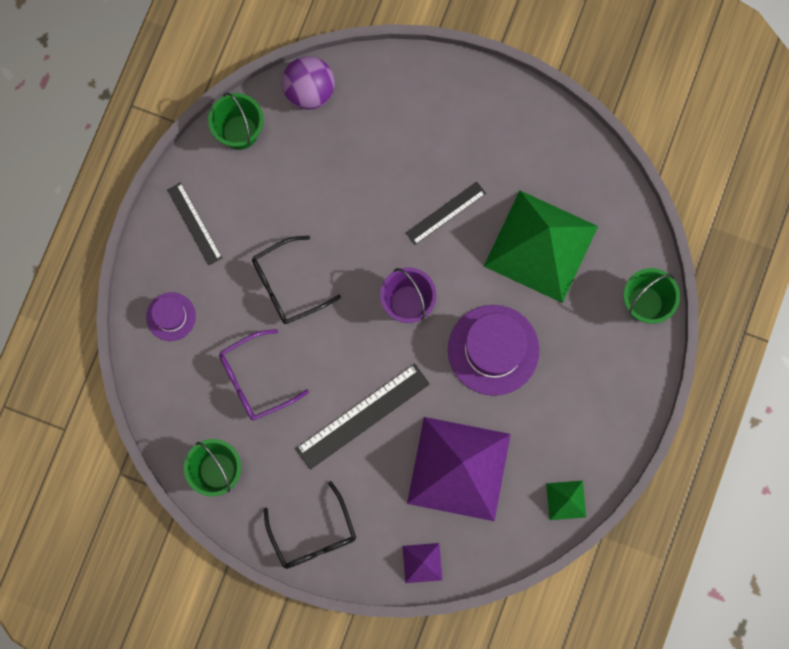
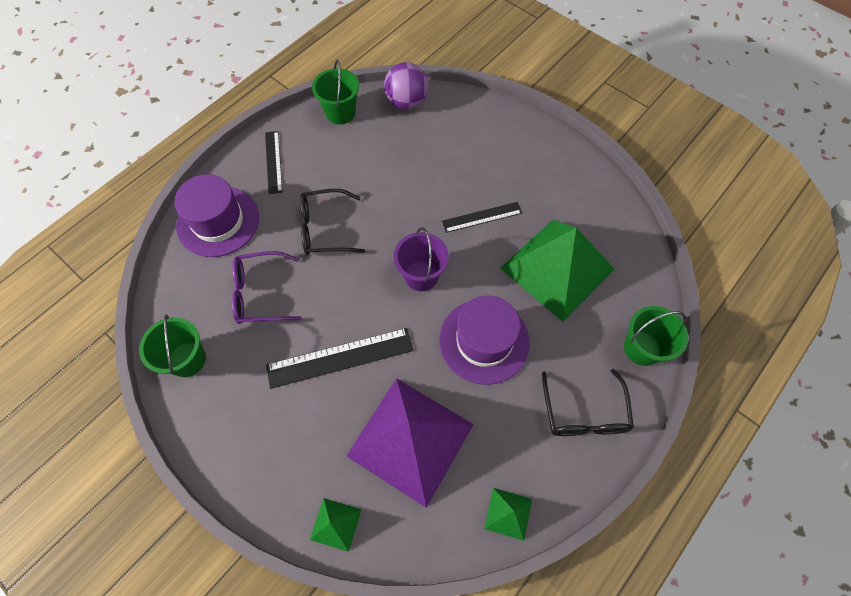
camera: 20 degrees right, 15 degrees down
(171, 316) = (218, 221): purple hat -> purple hat, size x1.84
(313, 535) = (243, 453): black glasses -> black glasses (584, 413)
(422, 563) = (335, 524): purple pyramid -> green pyramid

